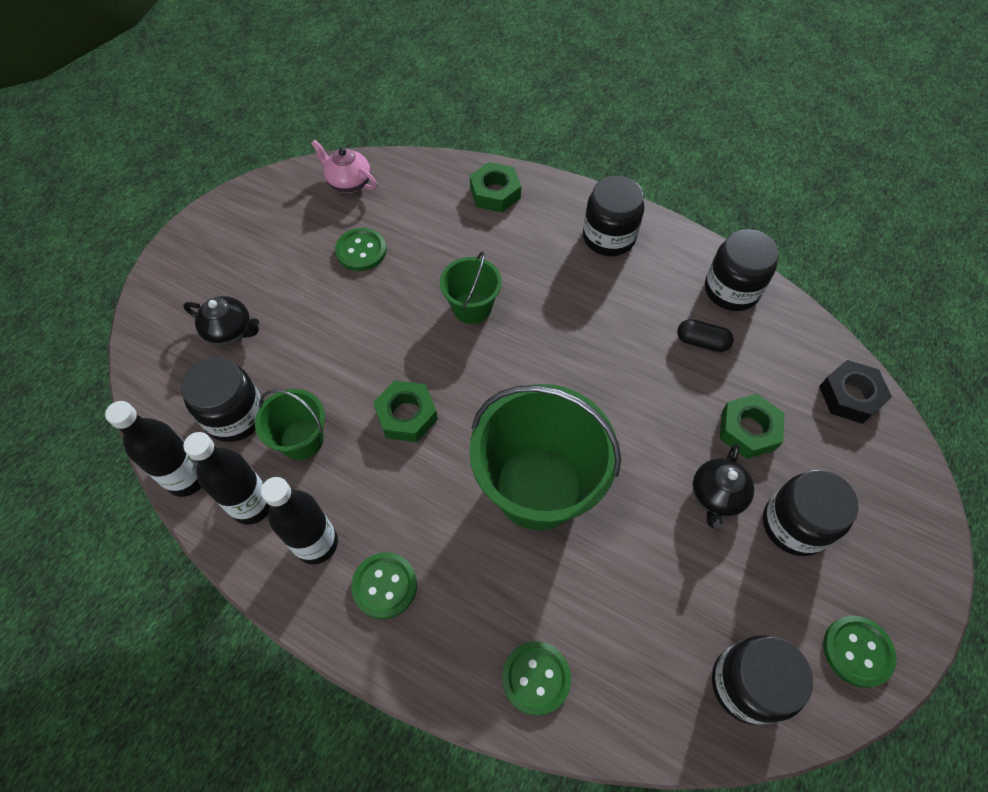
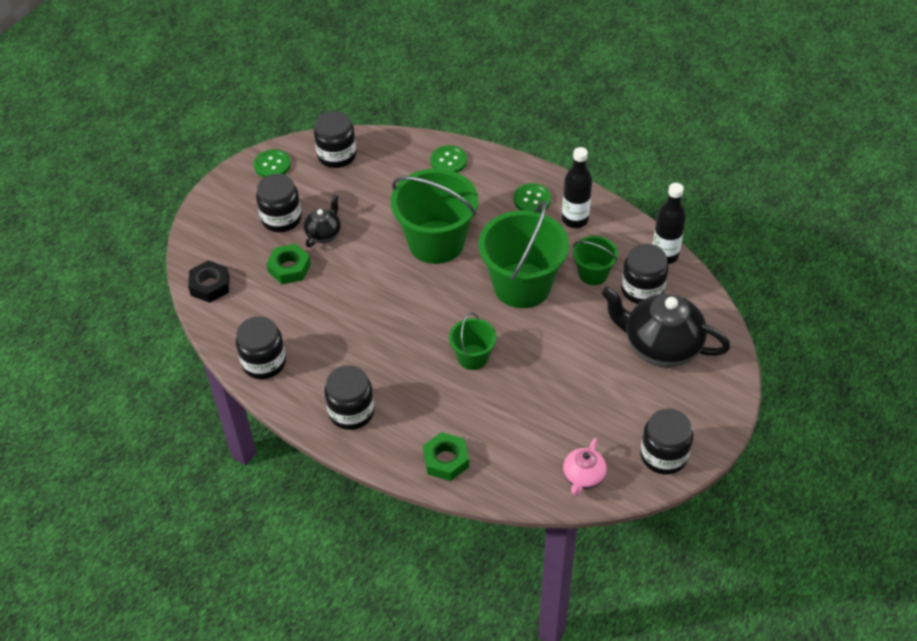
camera: 175 degrees left, 10 degrees down
(230, 331) = (660, 346): black teapot -> black teapot, size x1.96
(252, 505) = (618, 240): black bottle -> none
(258, 206) = (663, 455): none -> black jar
(349, 183) = (583, 477): pink teapot -> pink teapot turned 75 degrees clockwise
(361, 251) = (565, 408): green button -> none
(406, 415) = (522, 285): green nut -> green bucket
(702, 342) = (301, 325): black capsule -> none

